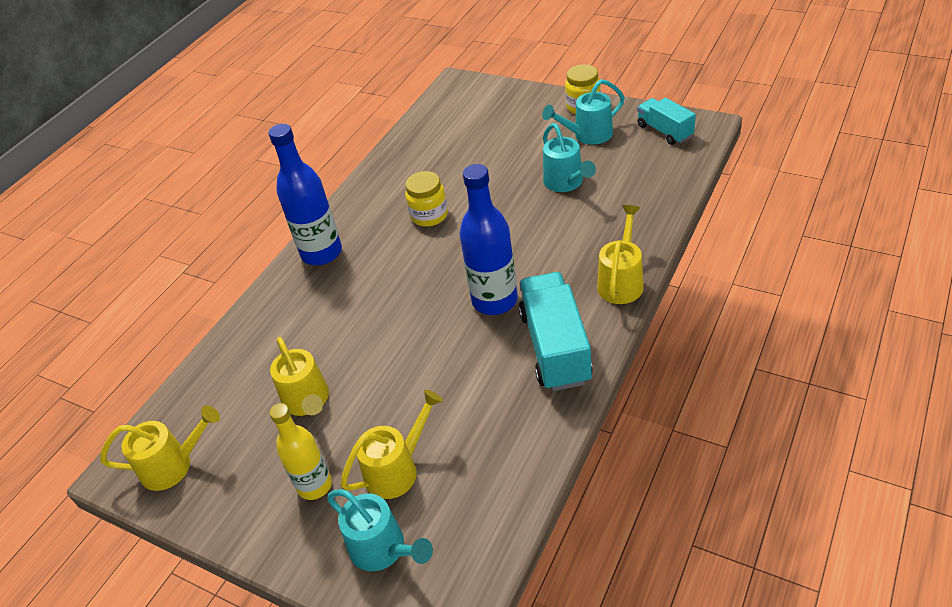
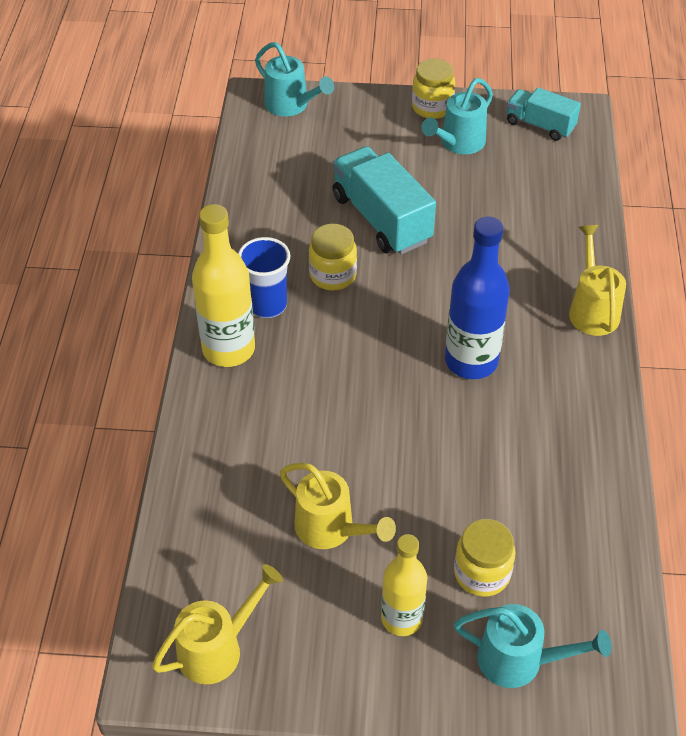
camera: 30 degrees left, 5 degrees up
(322, 253) = (228, 349): blue bottle -> yellow bottle
(368, 227) = (267, 305): none -> blue cup
(398, 469) = (481, 573): yellow watering can -> yellow jar
(555, 347) = (566, 398): turquoise truck -> turquoise truck (381, 219)
(566, 183) = (468, 206): turquoise watering can -> turquoise watering can (291, 106)

